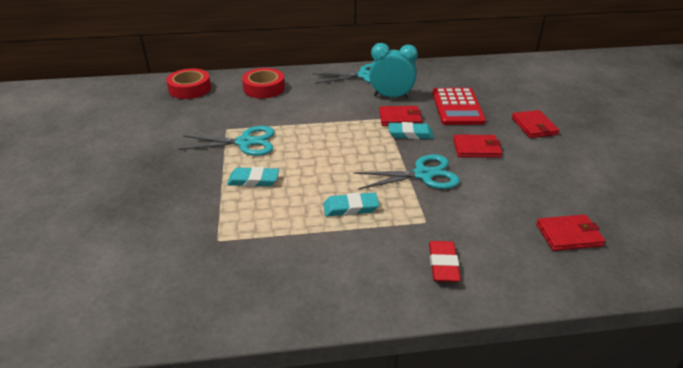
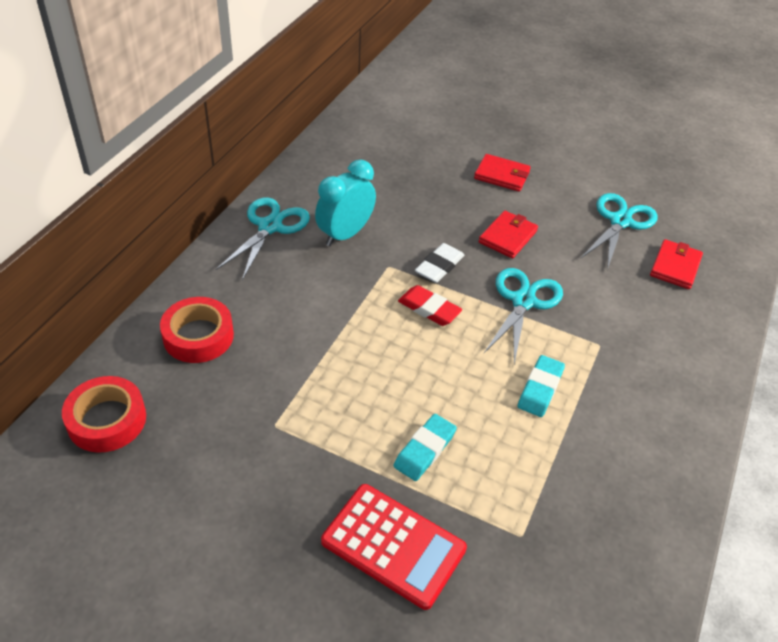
camera: 60 degrees left, 10 degrees up
(245, 142) = (329, 420): turquoise scissors -> turquoise scissors (620, 221)
(400, 118) = (400, 255): red wallet -> none
(410, 134) = (439, 266): turquoise eraser -> white eraser
(443, 264) = (667, 369): red eraser -> red eraser (429, 309)
(457, 107) = (418, 200): red calculator -> red calculator (393, 545)

